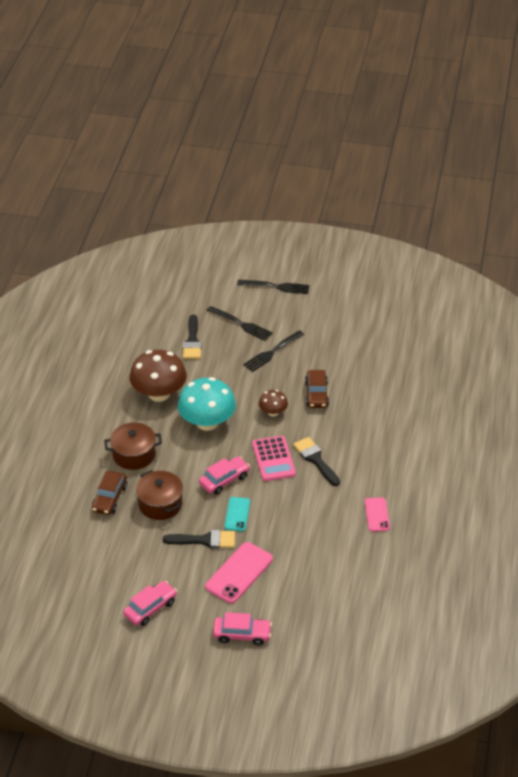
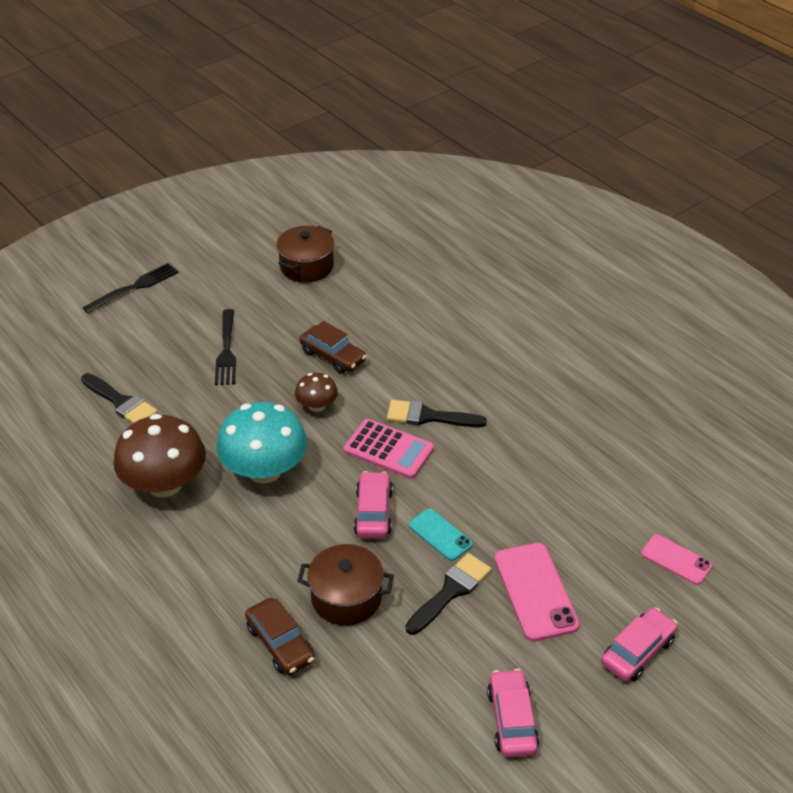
camera: 50 degrees left, 0 degrees up
(134, 455) = (235, 571): brown pot -> brown pot (306, 266)
(241, 324) = (150, 348): black fork -> none
(377, 514) = (561, 419): pink phone -> pink phone (676, 560)

